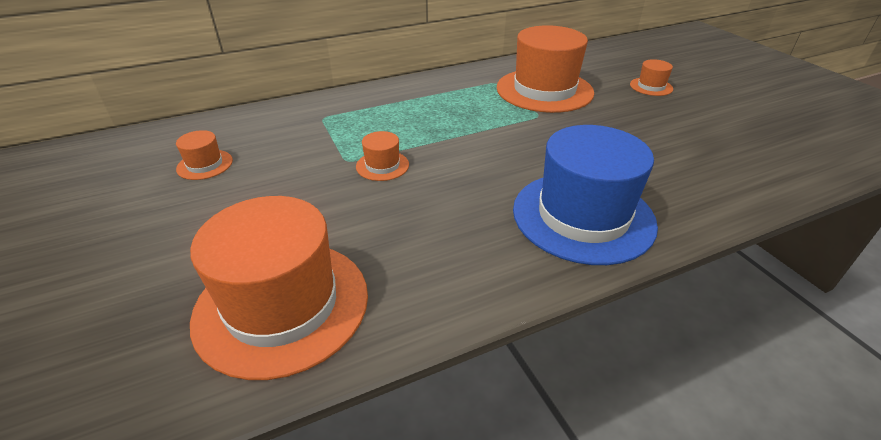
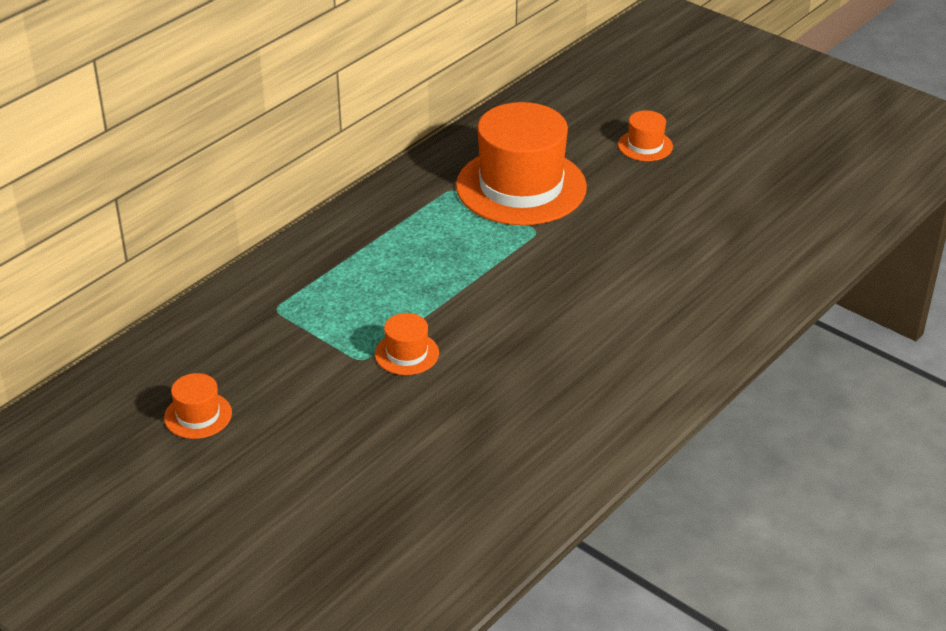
camera: 25 degrees left, 0 degrees up
(282, 305) = (433, 520): orange hat -> none
(583, 216) = (648, 349): blue hat -> none

